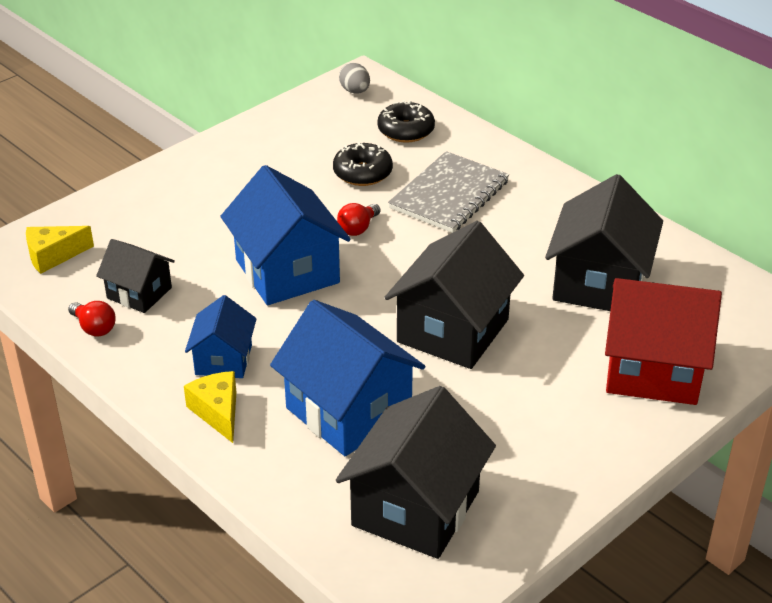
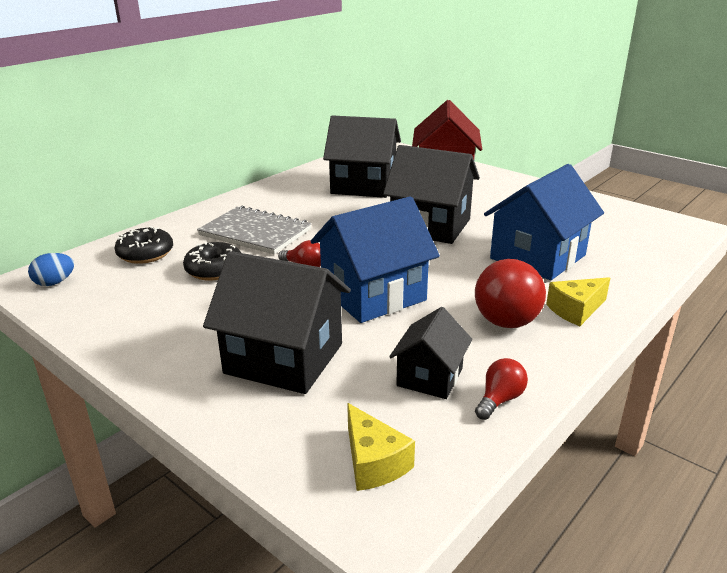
camera: 95 degrees left, 10 degrees down
(223, 360) = (509, 314): blue house -> red light bulb
(355, 91) = (55, 283): grey egg -> blue egg
(415, 508) = (612, 231): black house -> black house (284, 358)

